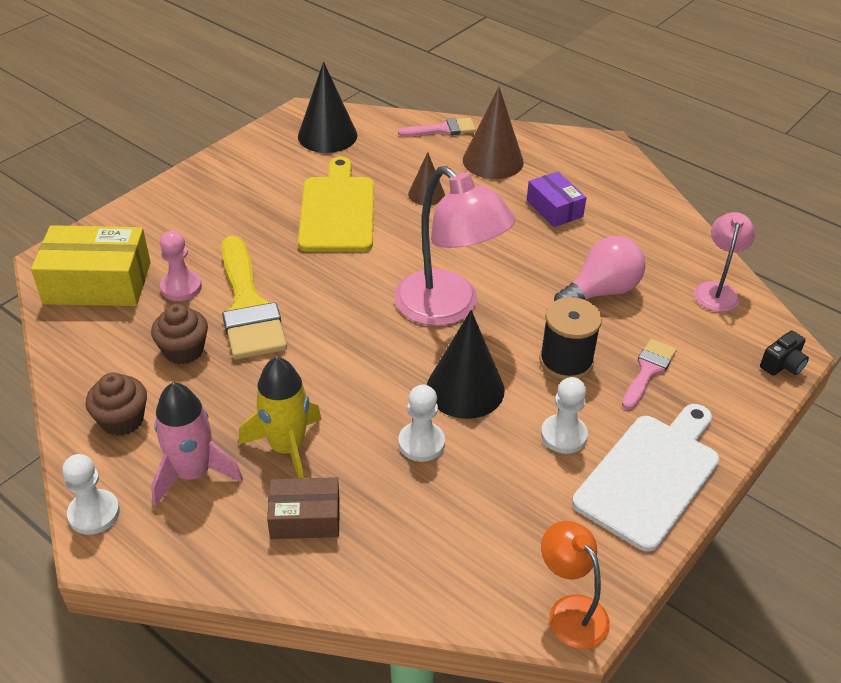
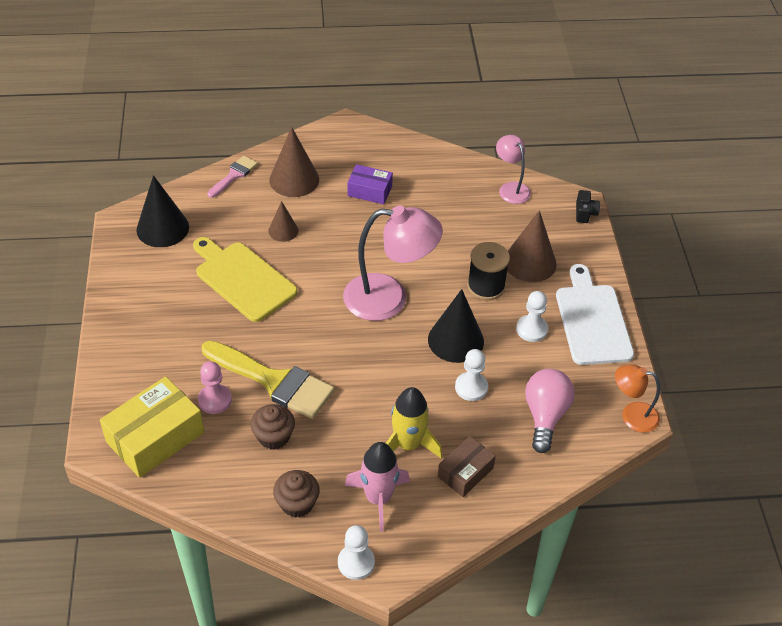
camera: 45 degrees left, 5 degrees up
(601, 292) = (456, 230): pink light bulb -> pink light bulb (545, 416)
(648, 371) = (530, 262): pink brush -> brown cone

